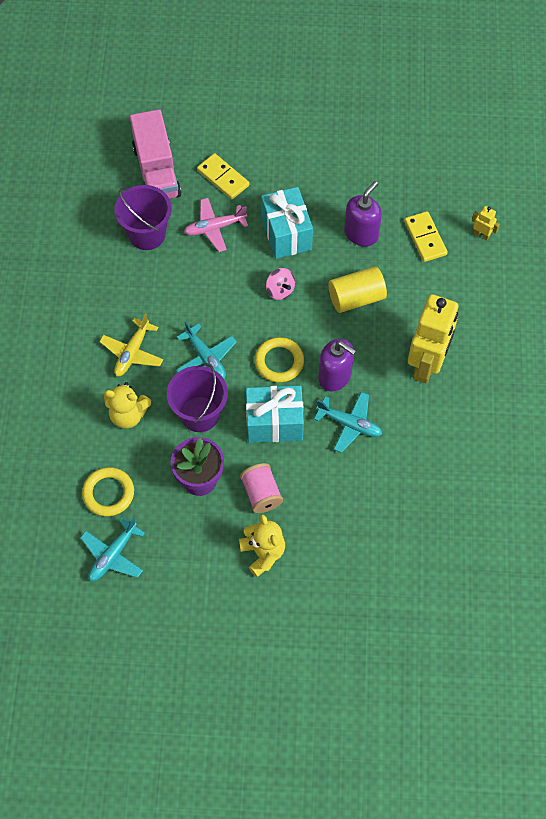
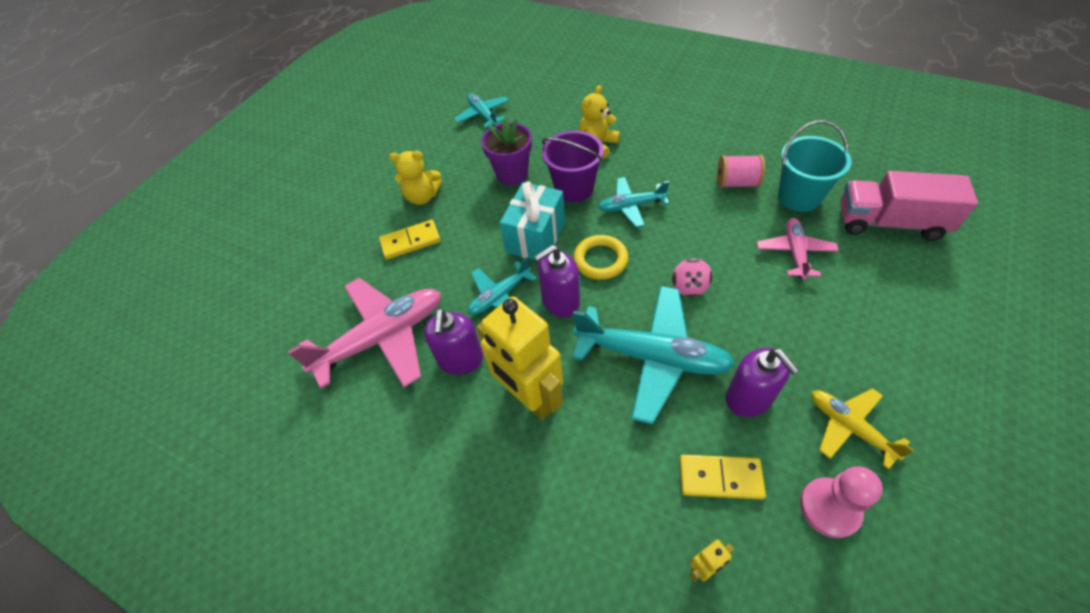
camera: 120 degrees right, 10 degrees down
(108, 493) = (534, 122): yellow ring -> none
(132, 352) = (659, 159): yellow plane -> yellow plane (849, 427)
(147, 234) = (799, 197): purple bucket -> turquoise bucket
(223, 178) = (871, 279): yellow domino -> yellow domino (410, 241)
(261, 494) = (473, 209): pink spool -> pink spool (736, 183)
(280, 290) = (689, 287): pink spinning top -> pink spinning top turned 75 degrees counterclockwise
(286, 233) = (769, 316): turquoise gift -> none
(356, 298) = (652, 357): yellow cylinder -> turquoise plane
(414, 182) = (829, 508): none -> pink pawn
(420, 426) = (460, 359): none -> purple soap dispenser
(431, 496) = (382, 338): none -> pink plane

